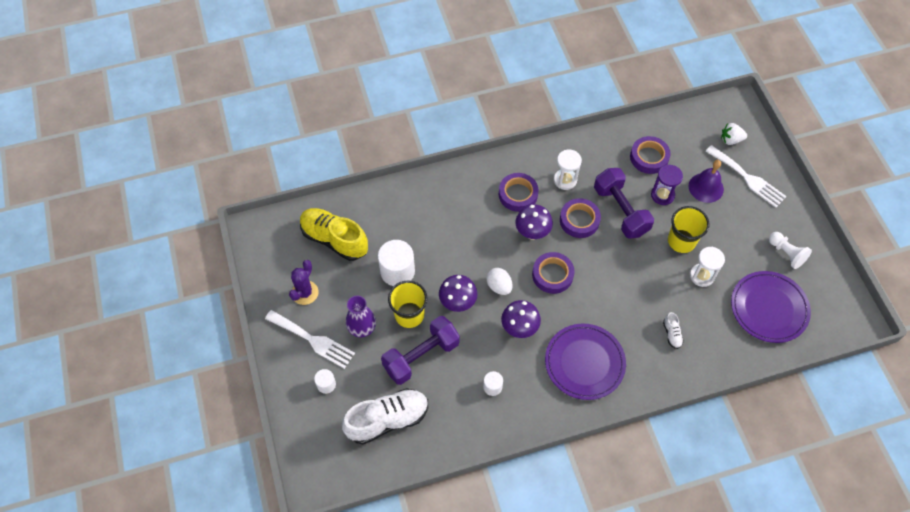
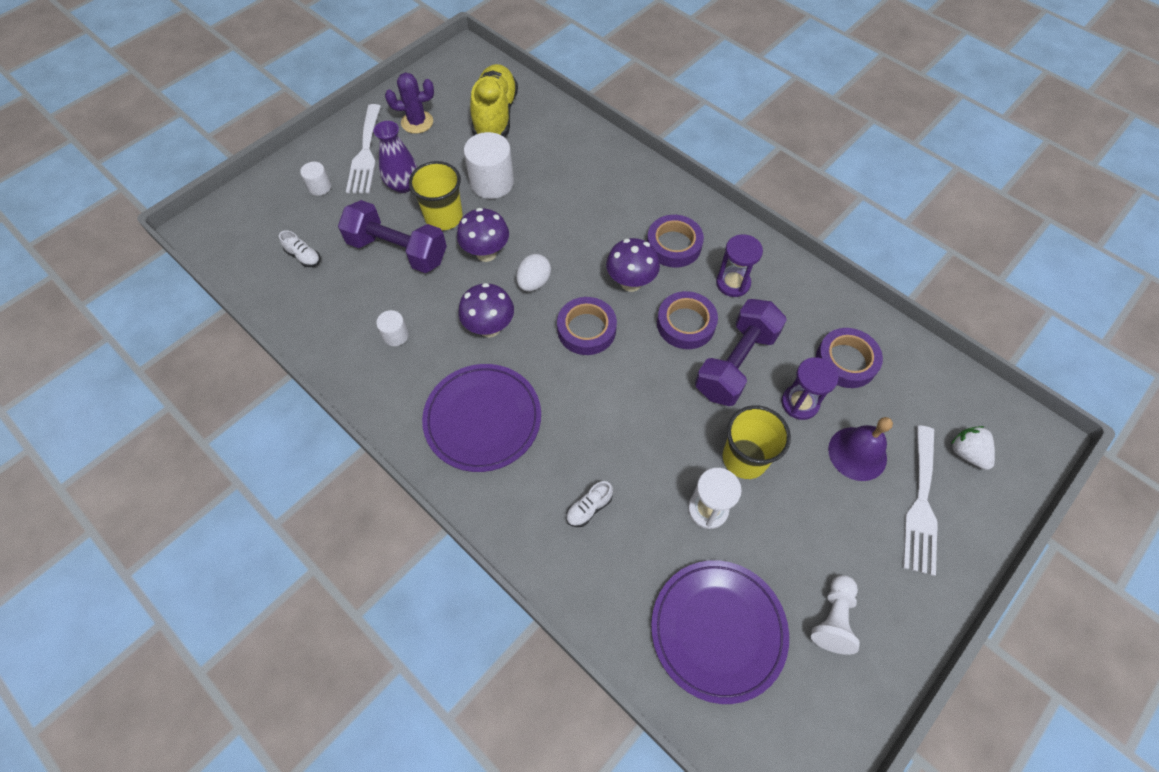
camera: 60 degrees right, 0 degrees up
(387, 420) = (303, 256): white shoe -> white shoe, size x0.42
(565, 180) = (733, 283): white hourglass -> purple hourglass

